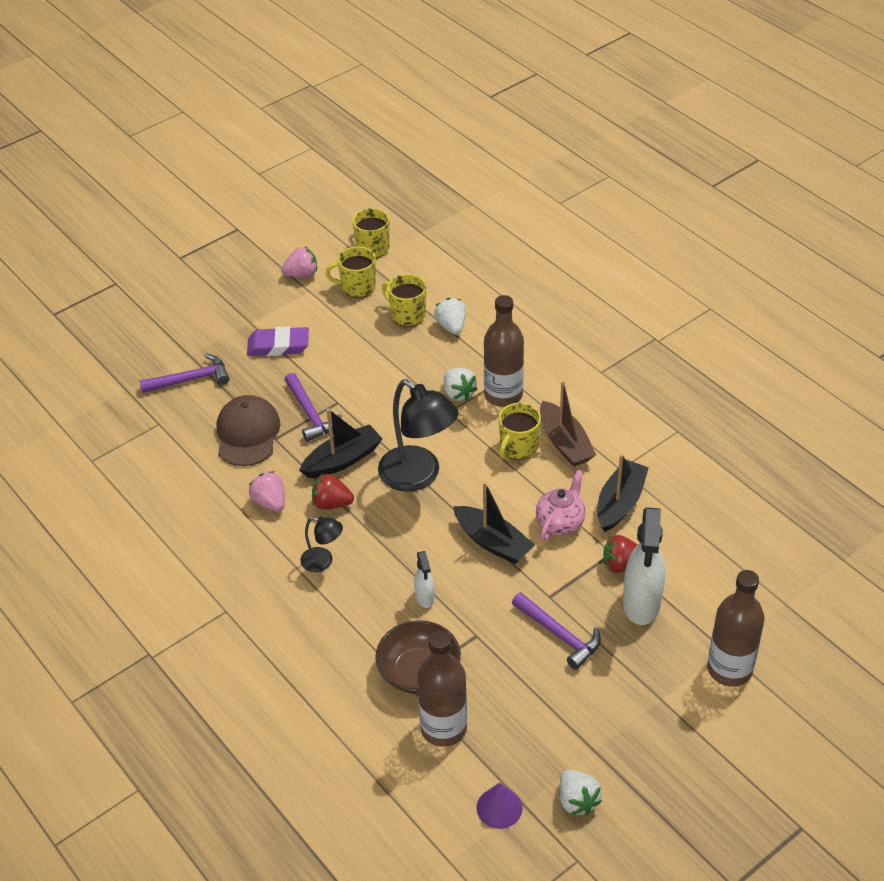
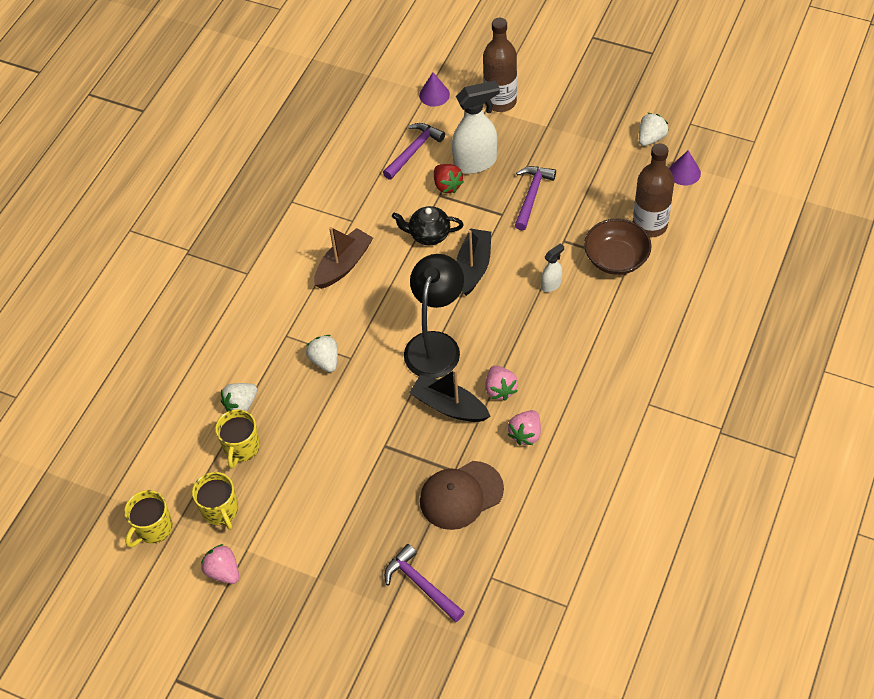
camera: 115 degrees left, 10 degrees up
(278, 346) = (337, 534): purple eraser -> none
(310, 414) = (410, 459): purple hammer -> purple hammer (413, 151)
(323, 561) = (560, 364): black lamp -> none
(331, 503) = (500, 389): red strawberry -> pink strawberry
(458, 393) = (325, 360): white strawberry -> white strawberry turned 60 degrees counterclockwise
(503, 395) = (310, 328): brown bottle -> none
(518, 447) = (365, 293): yellow mug -> none
(560, 522) = (429, 235): pink teapot -> black teapot
(620, 503) = (388, 208): black boat -> none
(776, 609) = (434, 95): none -> purple cone

